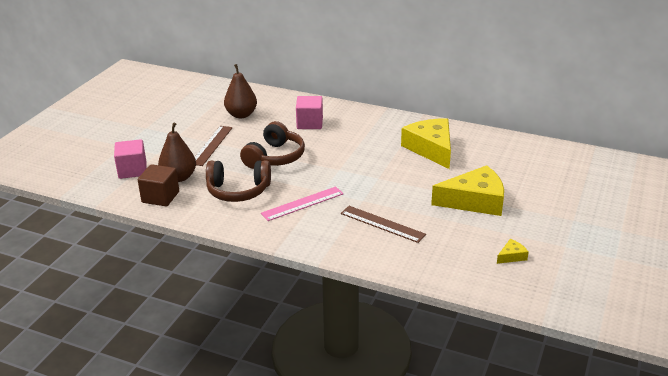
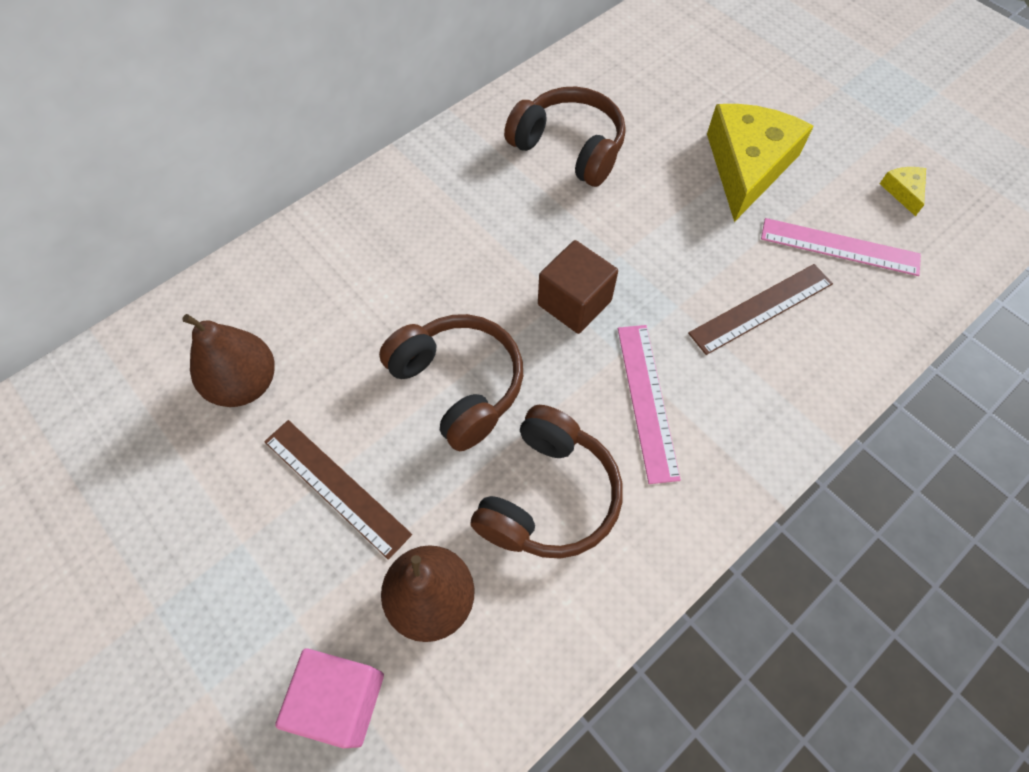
camera: 65 degrees left, 30 degrees up
(160, 197) = (493, 666): brown cube -> brown cube (574, 303)
(309, 123) = (367, 279): pink cube -> none
(431, 149) = (569, 148): yellow cheese -> brown headphones
(446, 241) = (839, 247): none -> pink ruler

